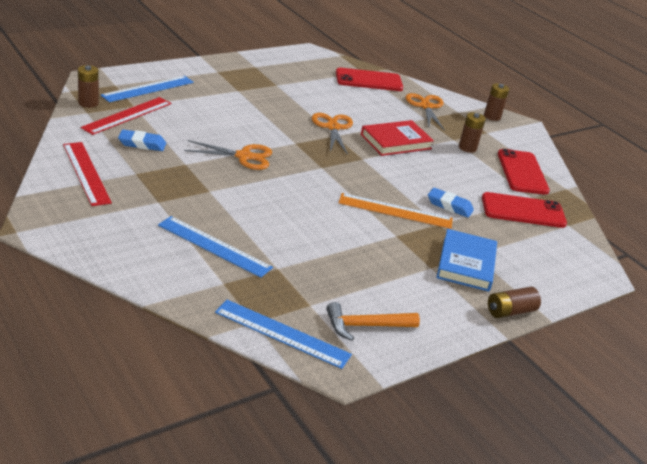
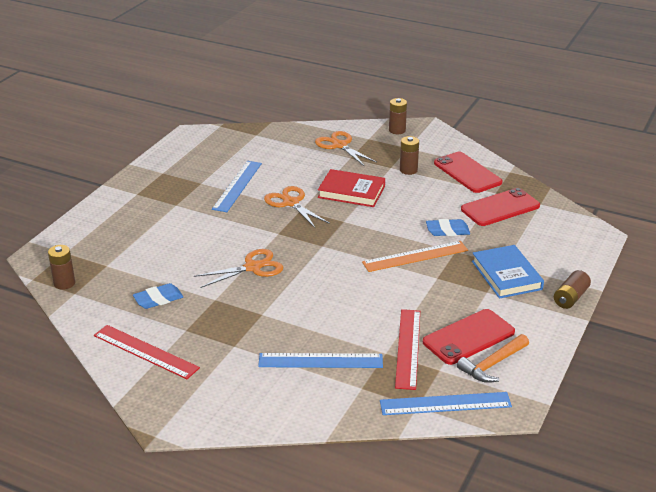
camera: 25 degrees left, 0 degrees up
(127, 115) = (113, 278): red ruler -> red ruler (408, 348)
(148, 89) = (98, 242): blue ruler -> blue ruler (237, 186)
(369, 80) = (269, 141): red phone -> red phone (468, 337)
(395, 142) = (351, 192): red book -> red book turned 75 degrees clockwise

